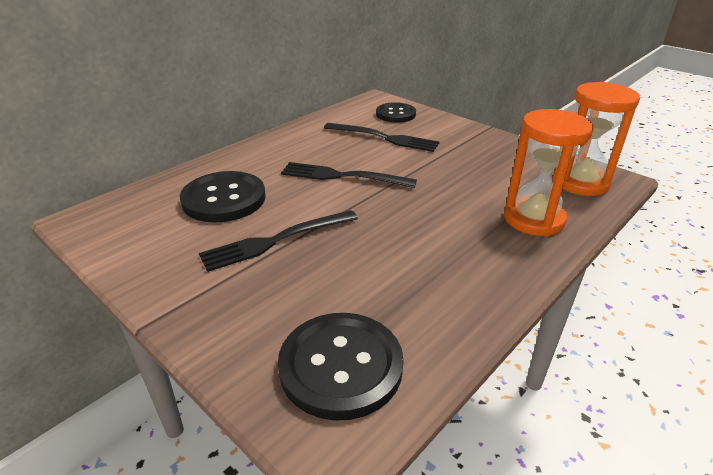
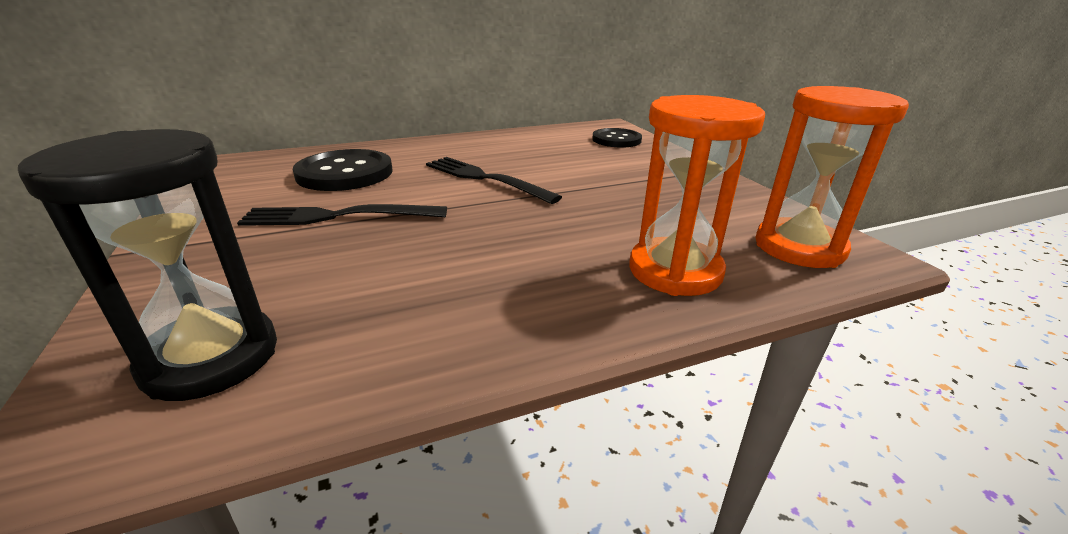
camera: 25 degrees right, 5 degrees down
(341, 366) = (211, 357): black button -> black hourglass
(385, 138) = (577, 156): black fork -> none

